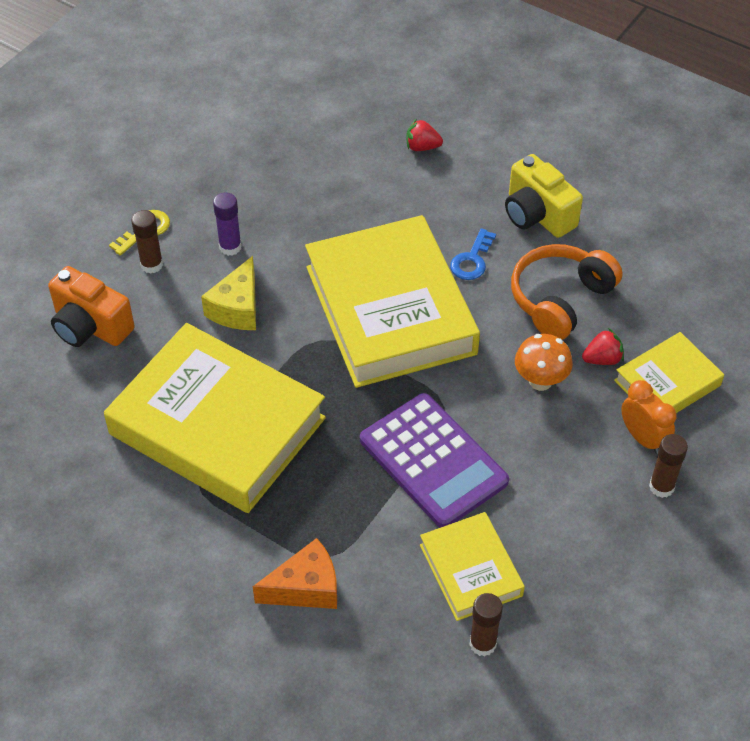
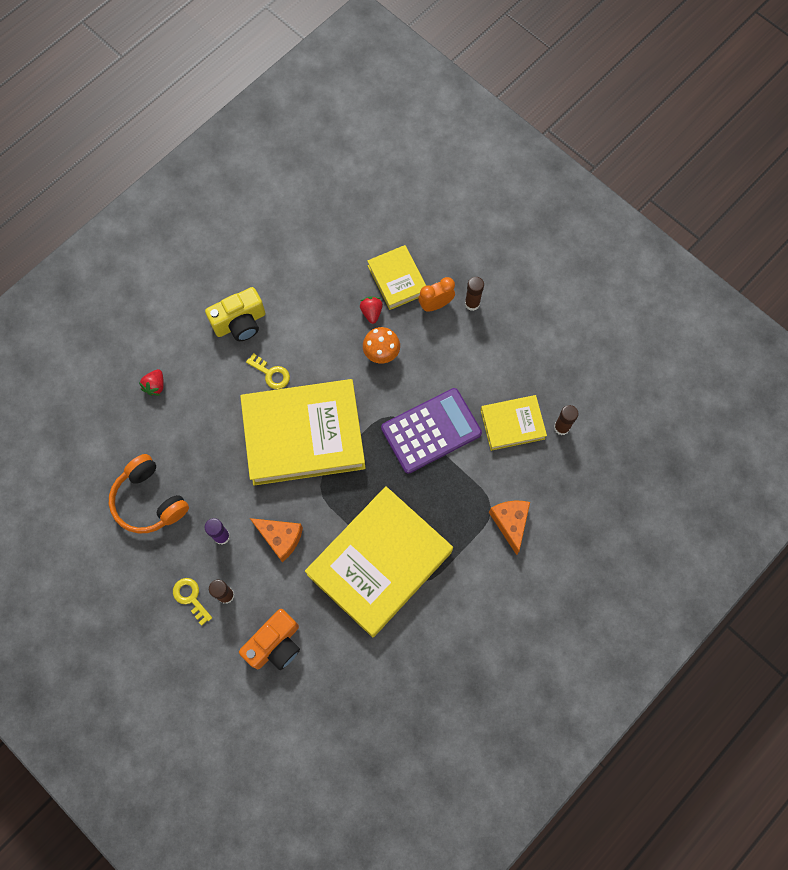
camera: 80 degrees left, 20 degrees up
(237, 308) = (280, 538): yellow cheese -> orange cheese
(472, 260) = (271, 374): blue key -> yellow key
(560, 299) = (318, 326): orange headphones -> orange headphones (149, 500)

